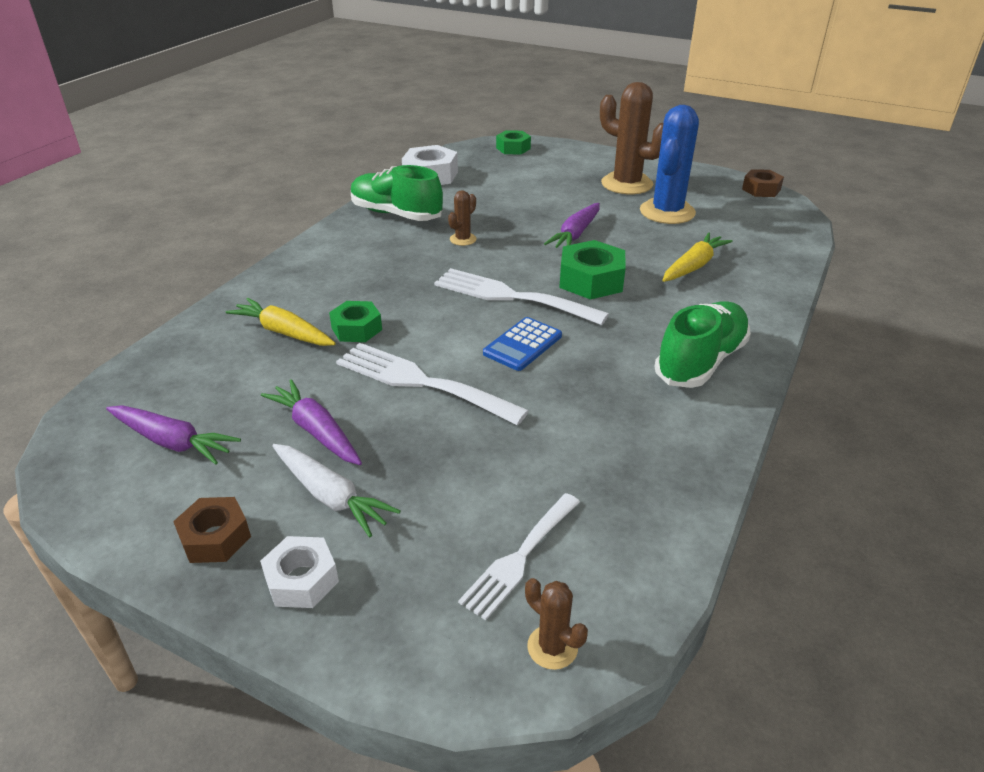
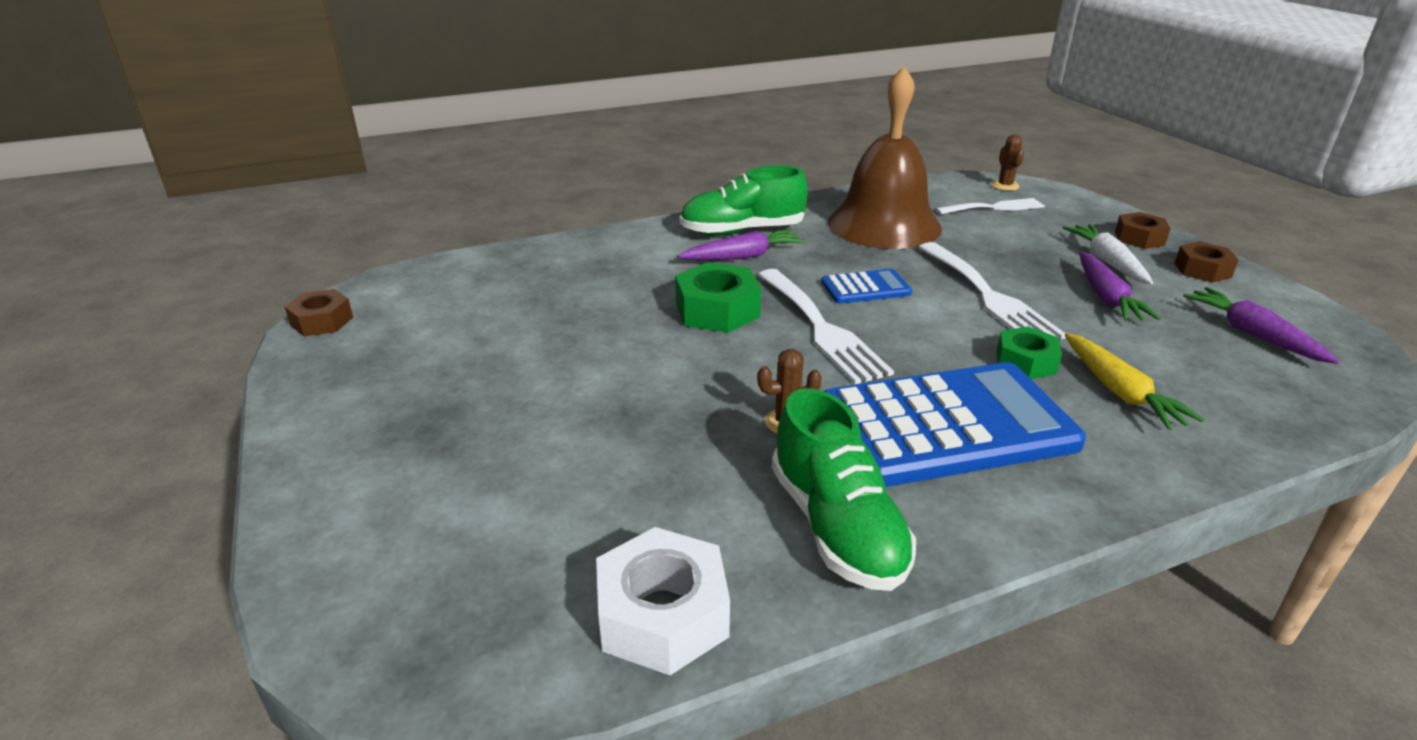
camera: 140 degrees left, 5 degrees down
(302, 580) = (1139, 238): white nut -> brown nut
(380, 269) = (946, 426): none -> blue calculator
(513, 148) = (384, 616): green nut -> none
(575, 234) = (639, 364): purple carrot -> purple carrot (743, 256)
(601, 441) = (884, 225): none -> brown bell
(627, 184) = (423, 407): brown cactus -> none
(667, 212) = (484, 343): blue cactus -> none
(694, 266) = (598, 283): yellow carrot -> none

